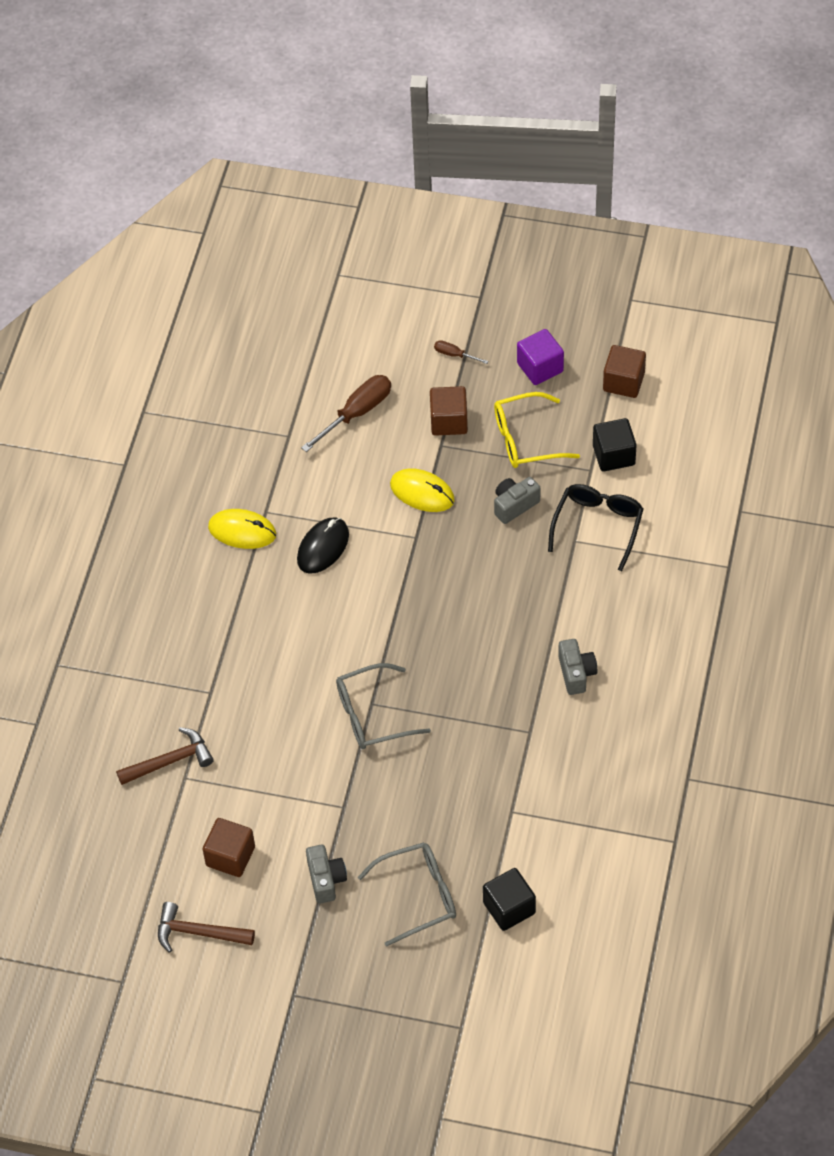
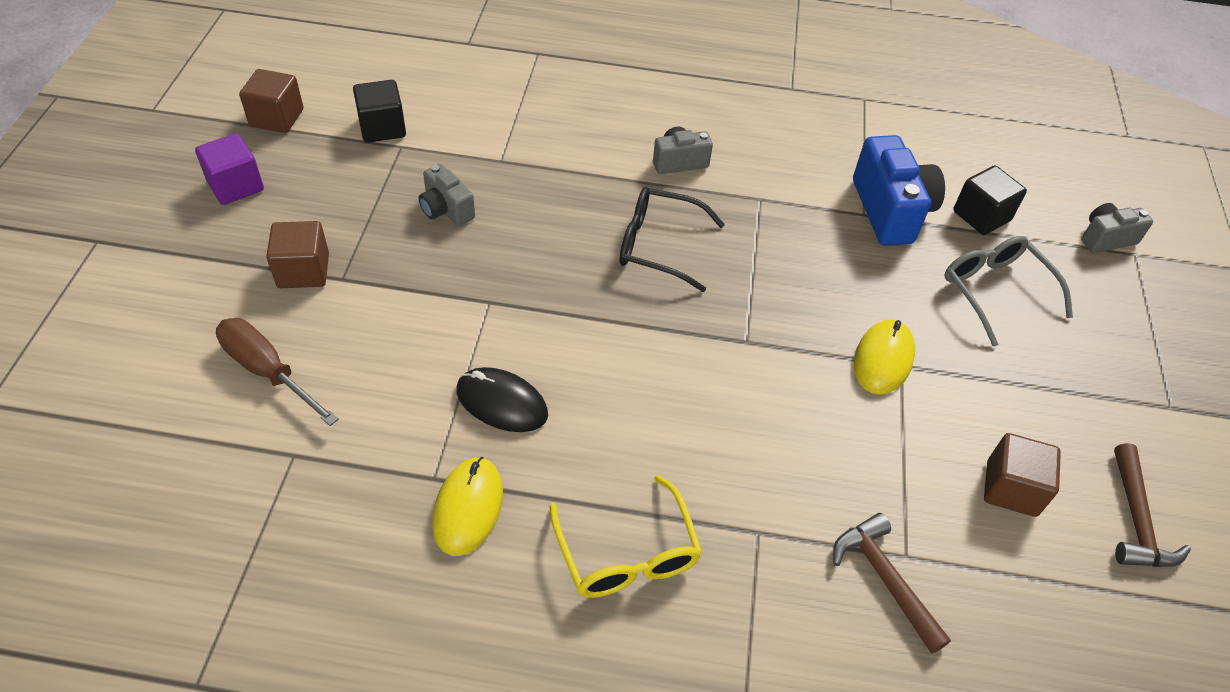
camera: 100 degrees left, 5 degrees down
(326, 879) = (1007, 380): grey camera -> grey camera (1106, 238)
(372, 715) = (763, 340): grey glasses -> none
(422, 492) = (417, 296): yellow mouse -> yellow mouse (883, 359)
(454, 355) = (190, 266): brown screwdriver -> none
(515, 833) = (890, 211): none -> blue camera
(526, 439) = (346, 199): yellow glasses -> yellow glasses (627, 553)
(598, 526) = (481, 142): black glasses -> black glasses (658, 246)

